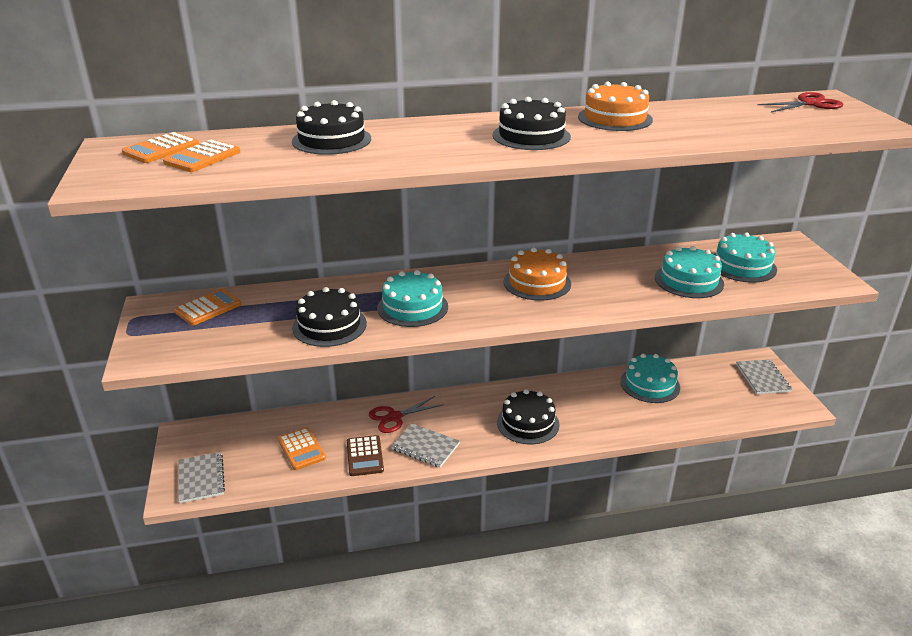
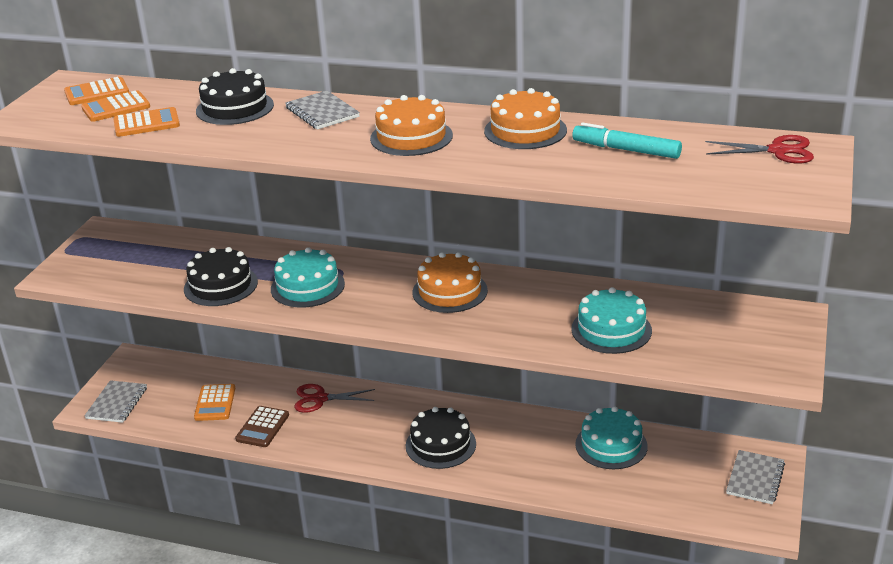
camera: 30 degrees right, 0 degrees up
(208, 308) = (142, 243): orange calculator -> orange calculator (146, 123)
(425, 447) = (323, 436): grey notebook -> grey notebook (322, 112)
(531, 136) = (411, 137): black cake -> orange cake
(710, 118) = (626, 150): none -> turquoise marker
(742, 266) = (695, 329): turquoise cake -> none

